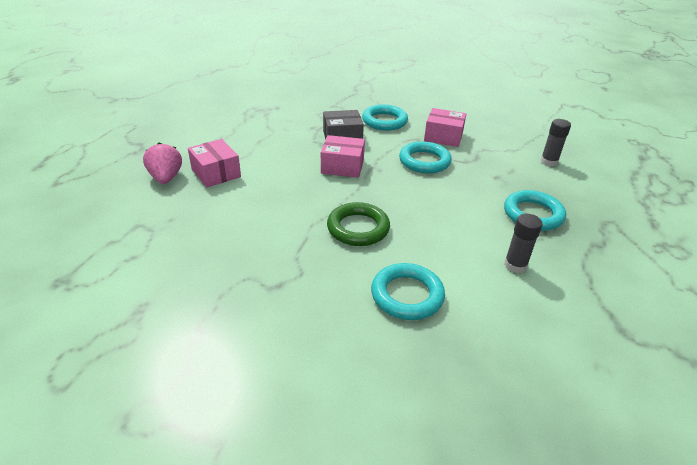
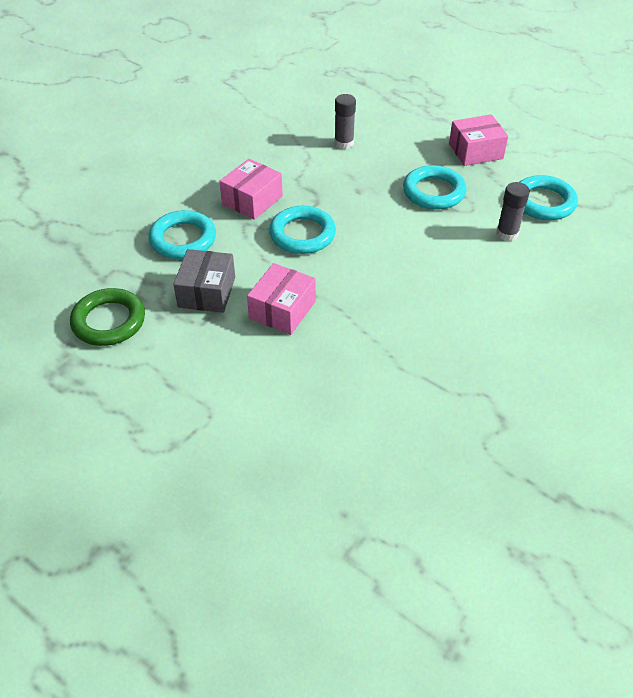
camera: 70 degrees left, 10 degrees up
(166, 178) = (231, 514): pink strawberry -> none
(216, 173) = (242, 449): pink box -> pink box (475, 151)
(358, 228) = (419, 328): green ring -> green ring (109, 321)
(407, 295) = (534, 320): turquoise ring -> turquoise ring (543, 202)

